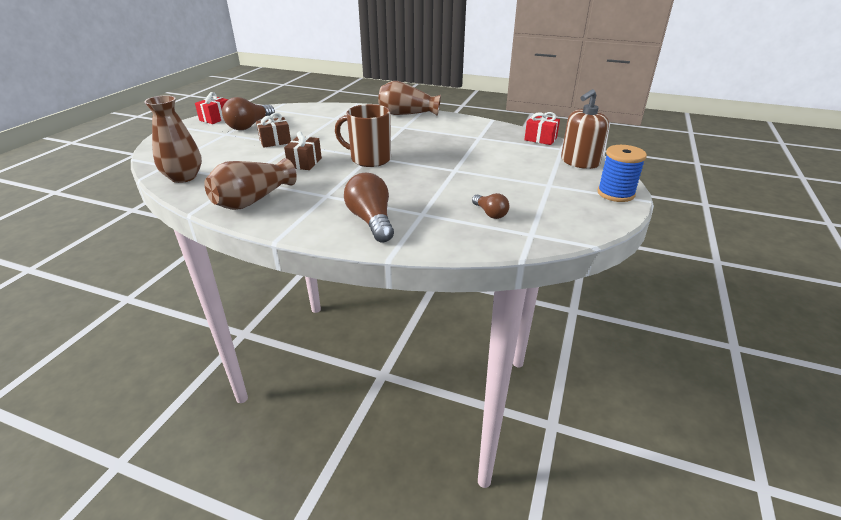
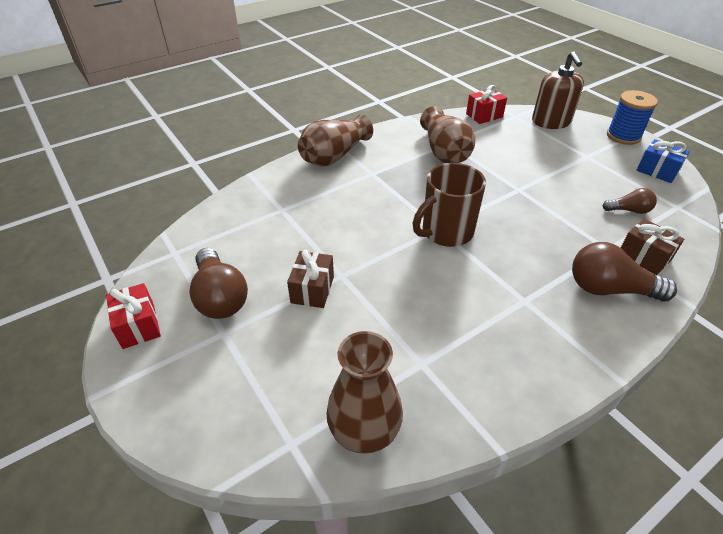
camera: 55 degrees left, 10 degrees up
(253, 200) = (499, 371): brown vase -> brown vase (444, 152)
(304, 163) = (413, 286): brown gift -> brown gift (644, 257)
(579, 217) = (657, 171): none -> blue gift

